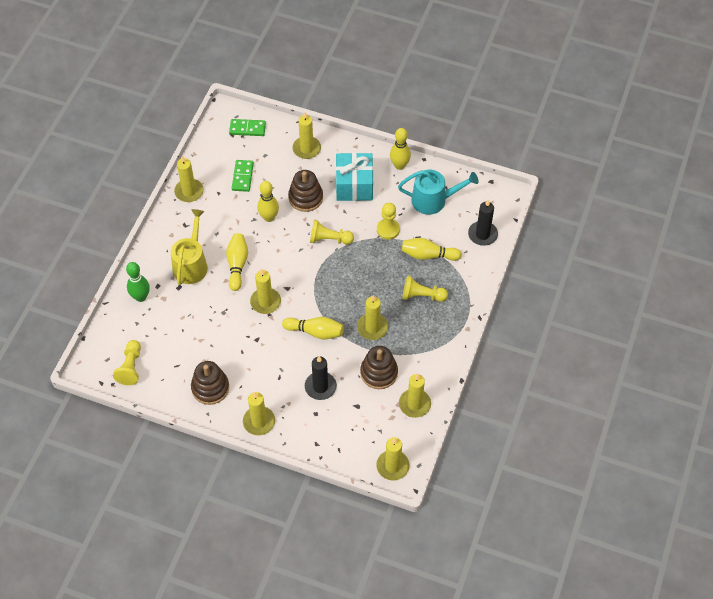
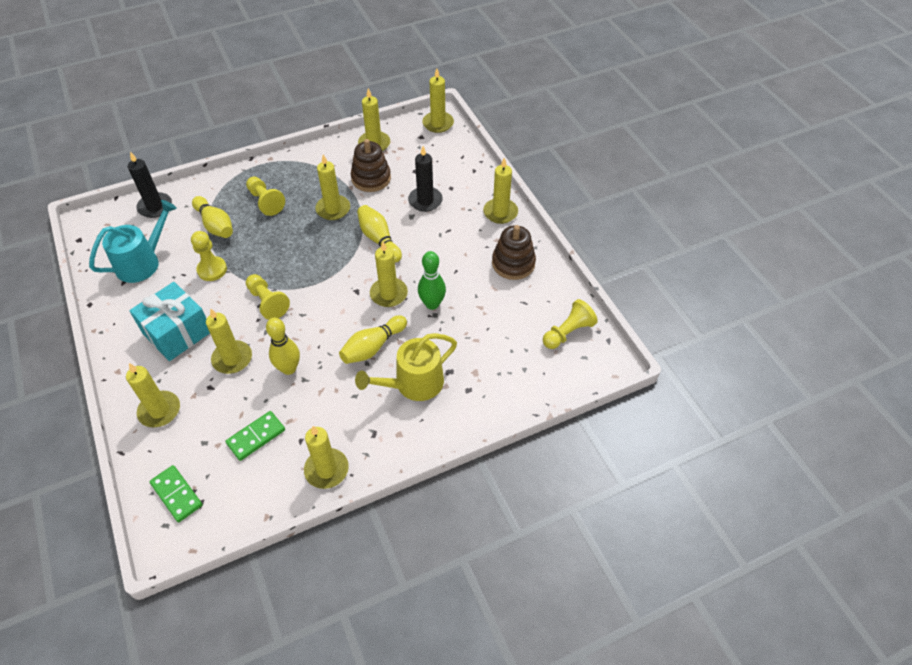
camera: 135 degrees left, 5 degrees down
(141, 297) = (496, 391): green bowling pin -> green bowling pin (432, 304)
(305, 198) = (232, 359): brown stacking toy -> yellow candle
(399, 165) = (116, 316): yellow bowling pin -> none
(433, 200) = (142, 262): turquoise watering can -> turquoise watering can turned 90 degrees clockwise

